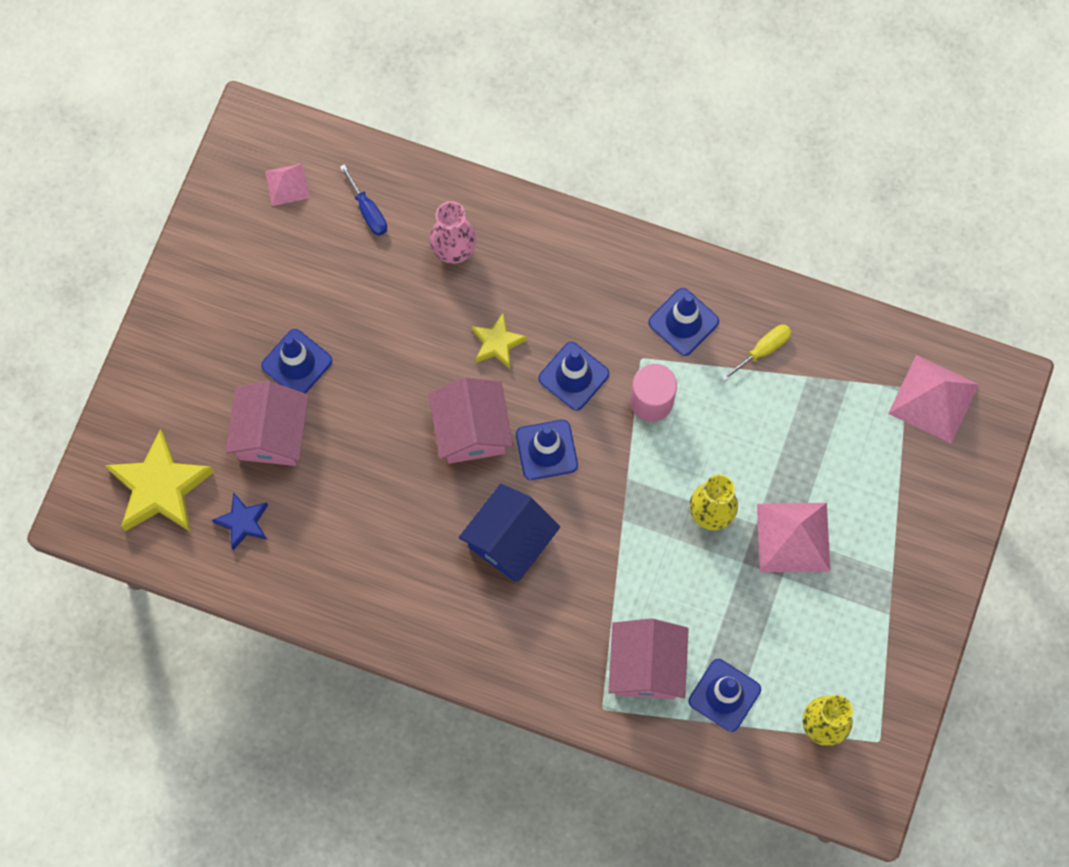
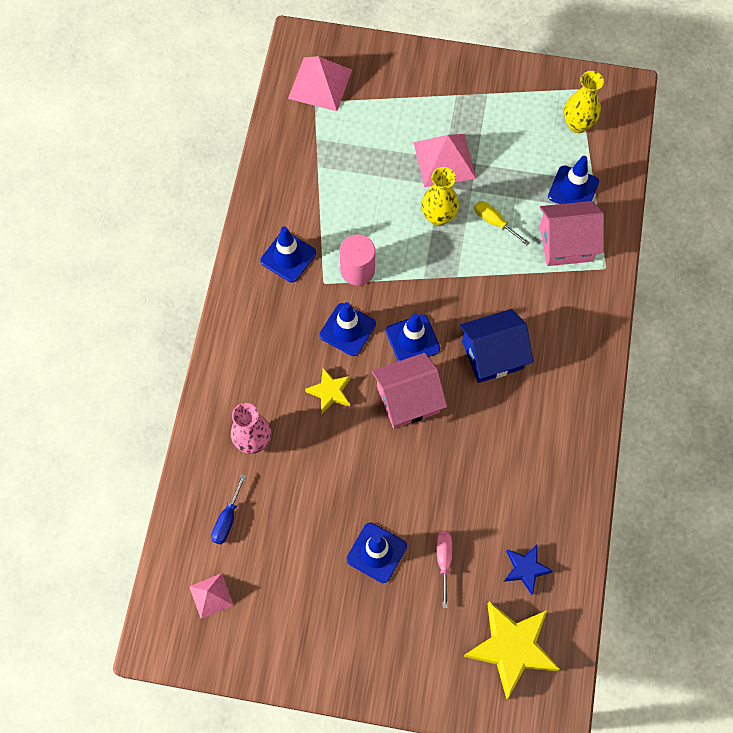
camera: 100 degrees left, 5 degrees down
(271, 434) = (444, 561): pink house -> pink screwdriver
(368, 211) = (227, 519): blue screwdriver -> blue screwdriver turned 150 degrees clockwise
(509, 541) = (492, 355): blue house -> blue house turned 45 degrees counterclockwise
(763, 350) = (301, 198): yellow screwdriver -> yellow screwdriver (494, 222)

